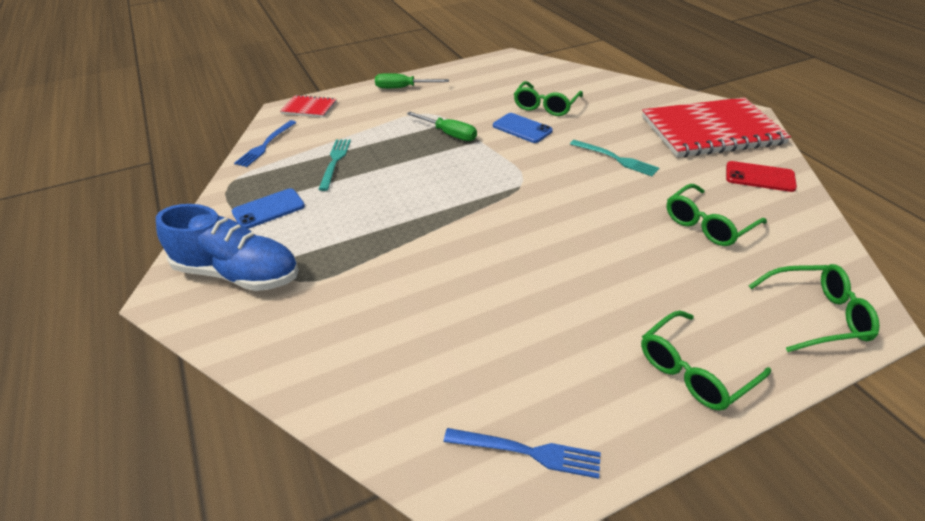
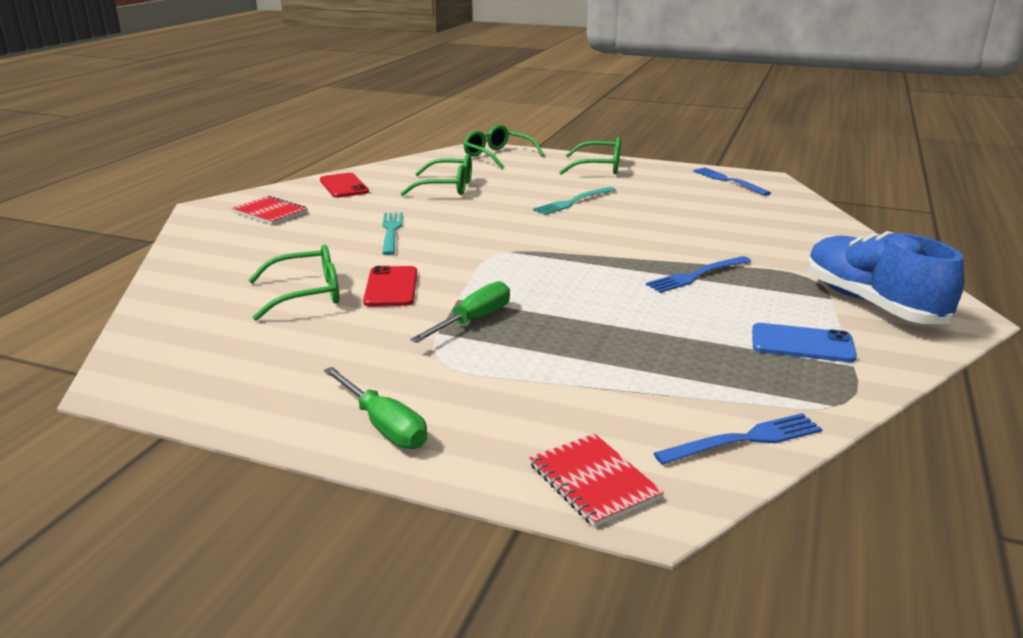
camera: 135 degrees left, 15 degrees down
(335, 162) = (662, 358): turquoise fork -> turquoise fork (573, 202)
(379, 233) = (696, 275): none -> blue fork
(449, 134) = (473, 320): green screwdriver -> green screwdriver turned 45 degrees clockwise
(522, 128) = (391, 287): blue phone -> red phone
(711, 131) = (270, 212): red notebook -> red notebook, size x0.45

